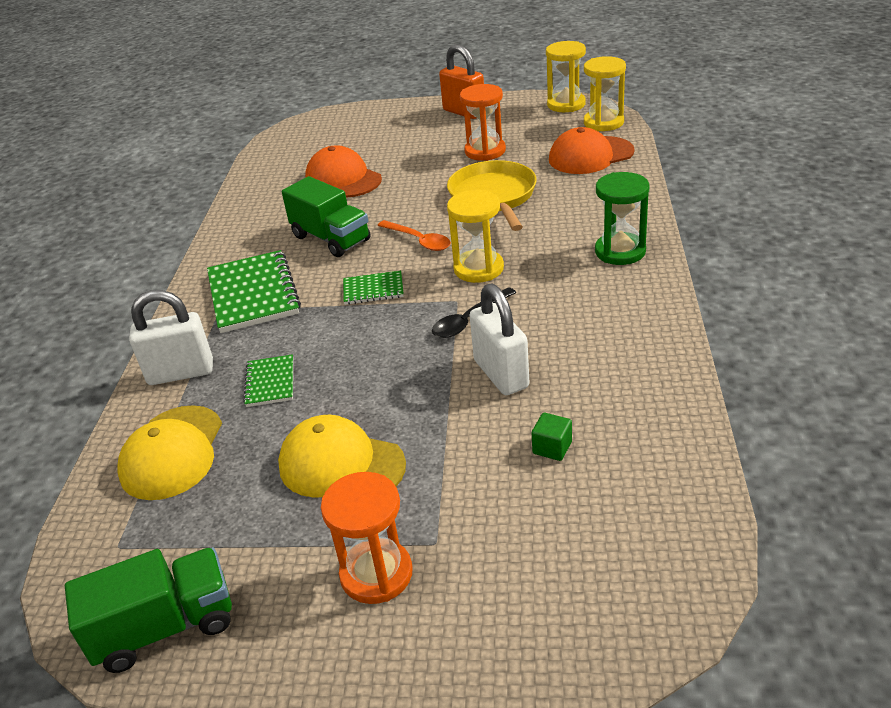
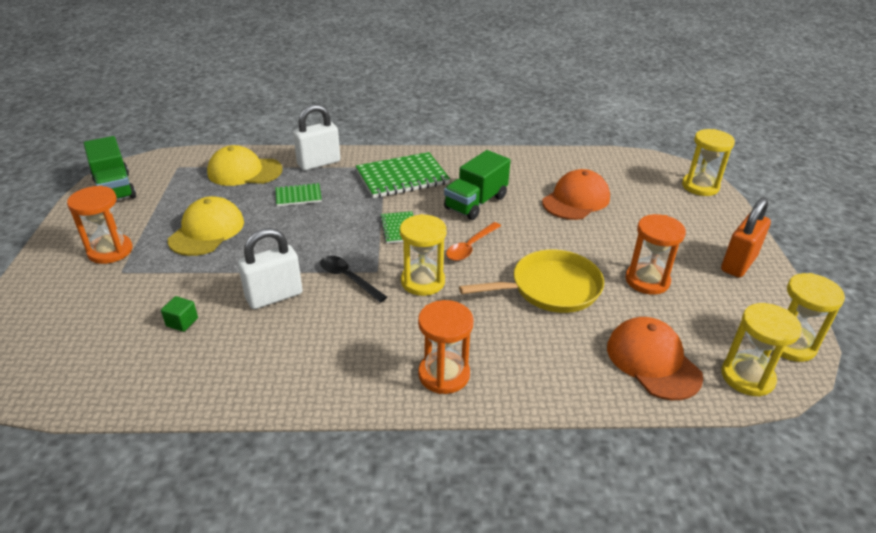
camera: 80 degrees right, 0 degrees up
(181, 373) = (319, 163): white padlock -> white padlock turned 75 degrees clockwise
(338, 117) = (700, 186): none -> yellow hourglass
(620, 251) = (444, 374): green hourglass -> orange hourglass

